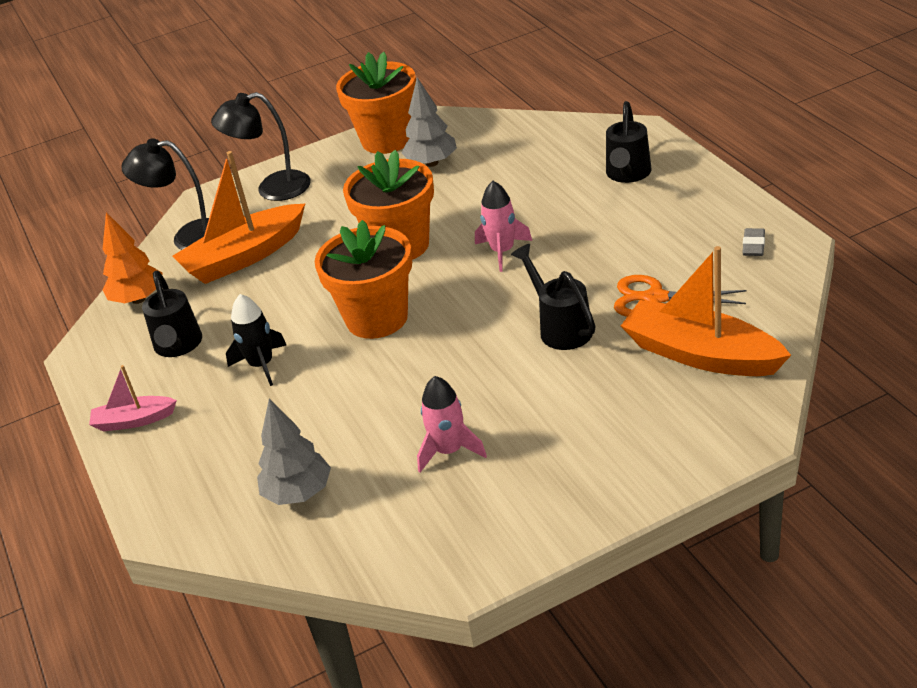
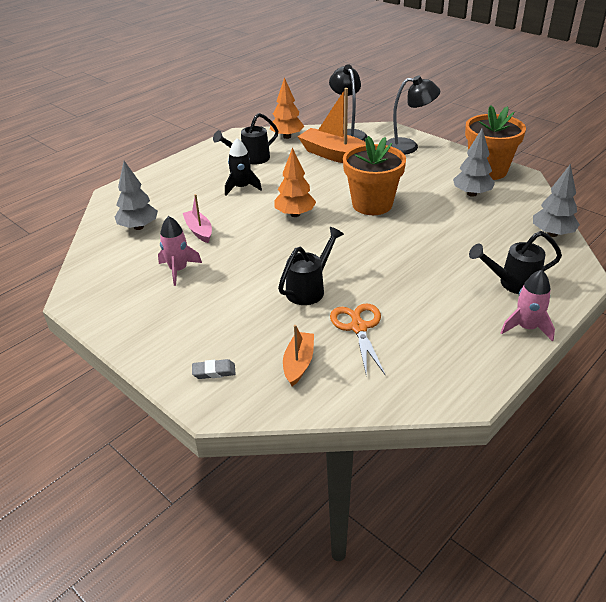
camera: 65 degrees right, 0 degrees up
(134, 420) = (189, 164): pink boat -> pink boat (199, 231)
(272, 189) = (408, 146): black lamp -> black lamp turned 120 degrees clockwise
(377, 318) = (295, 214): orange flower pot -> orange tree
(502, 251) = (384, 246): pink rocket -> pink rocket (526, 328)
(551, 128) = (552, 234): none -> grey tree
(700, 354) = (298, 363): orange boat -> orange boat, size x0.53
(753, 245) = (451, 371): grey eraser -> grey eraser (214, 372)

